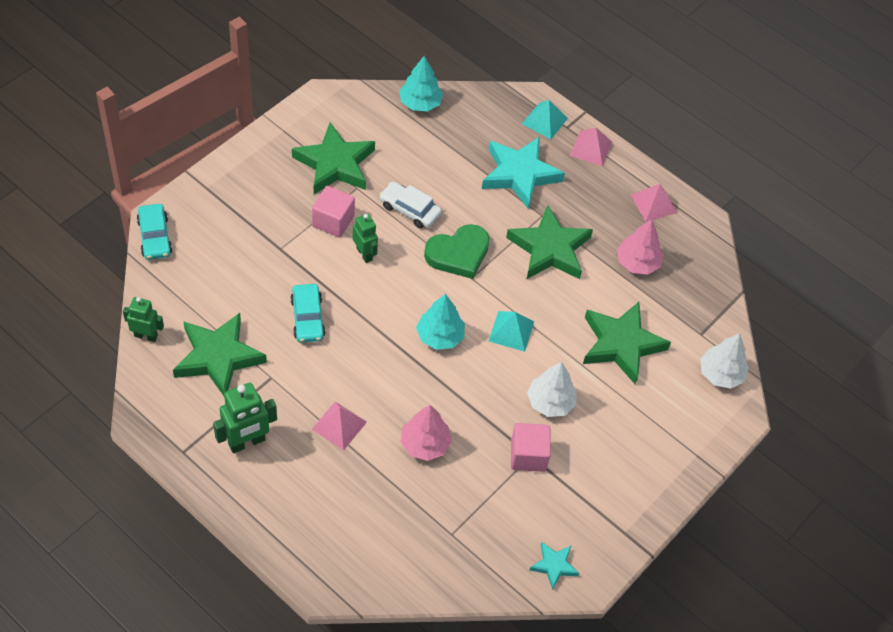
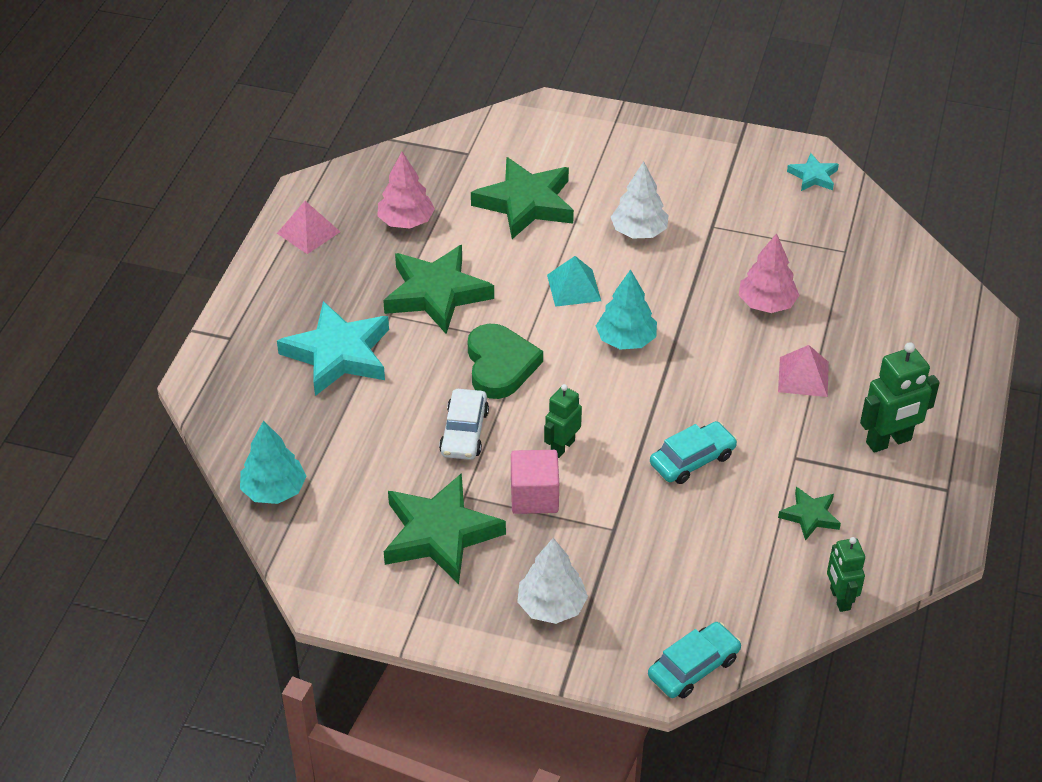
camera: 110 degrees left, 10 degrees down
(218, 357) = (810, 516): green star -> green star, size x0.50
(247, 442) = (889, 441): green robot -> green robot turned 120 degrees clockwise
(458, 254) = (500, 365): green heart -> green heart turned 45 degrees clockwise
(528, 455) = (714, 228): pink cube -> none
(544, 121) = (231, 361): turquoise pyramid -> none
(591, 148) = (253, 306): pink pyramid -> none
(721, 374) = (507, 128): white tree -> white tree (551, 606)

